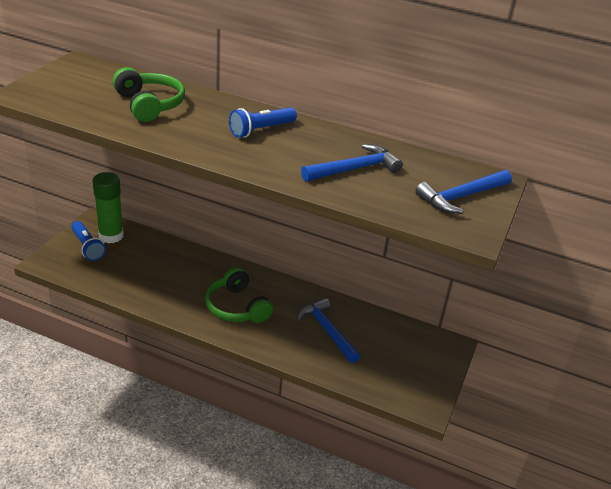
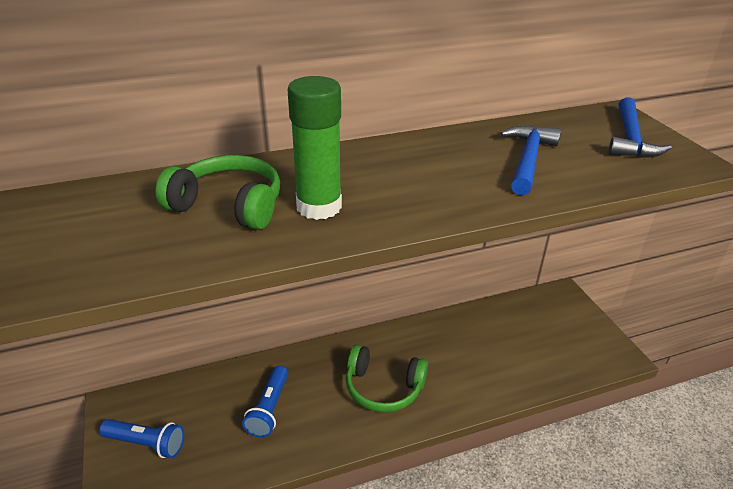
camera: 40 degrees left, 0 degrees up
(111, 236) = (157, 409): green glue stick -> green glue stick (319, 207)
(261, 130) = (388, 169): blue flashlight -> blue flashlight (269, 409)
(327, 331) = (478, 350): blue hammer -> none

